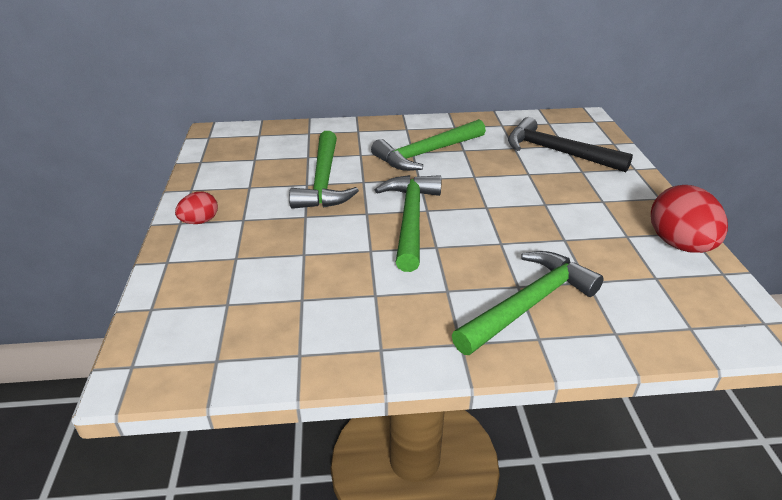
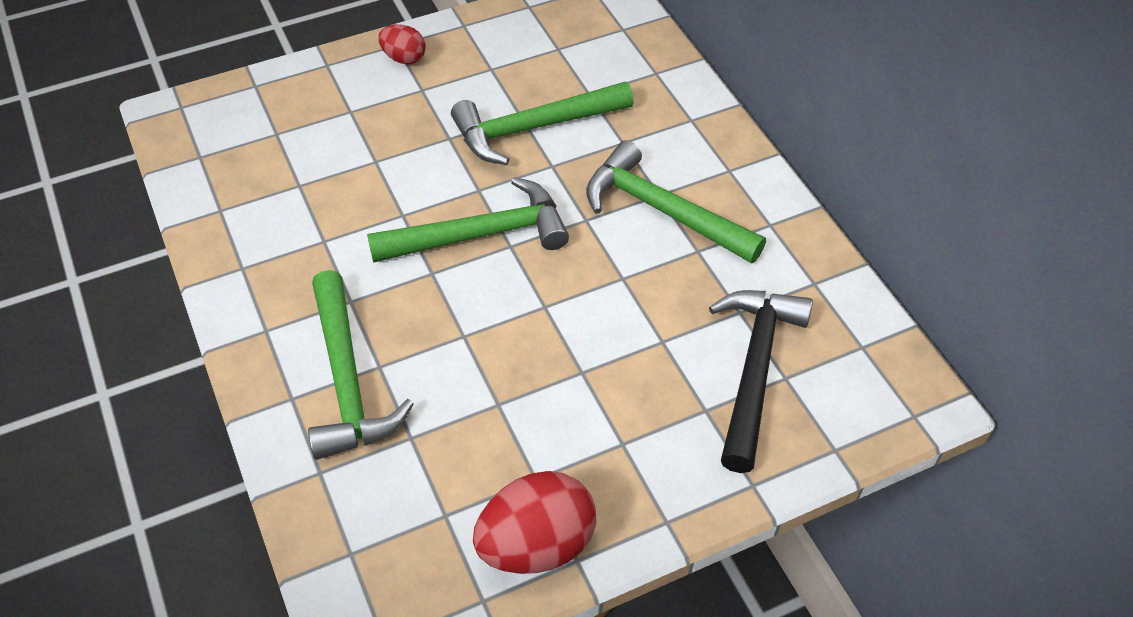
camera: 70 degrees right, 15 degrees up
(528, 304) = (347, 380): green hammer -> green hammer turned 45 degrees clockwise

